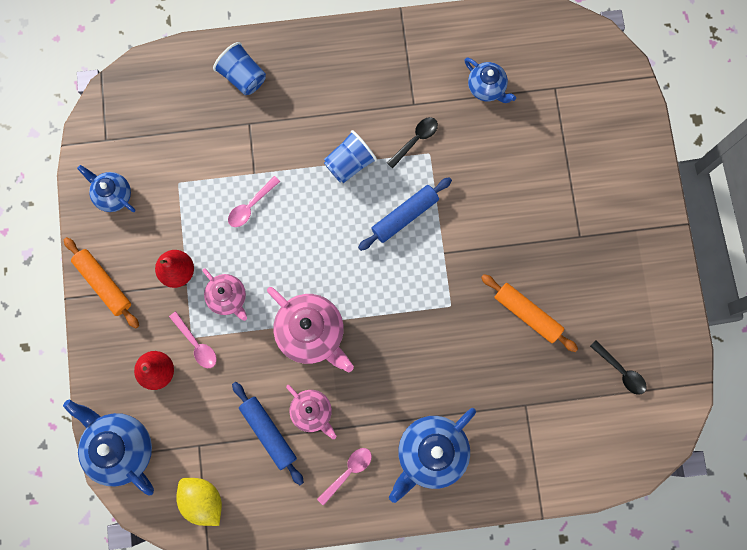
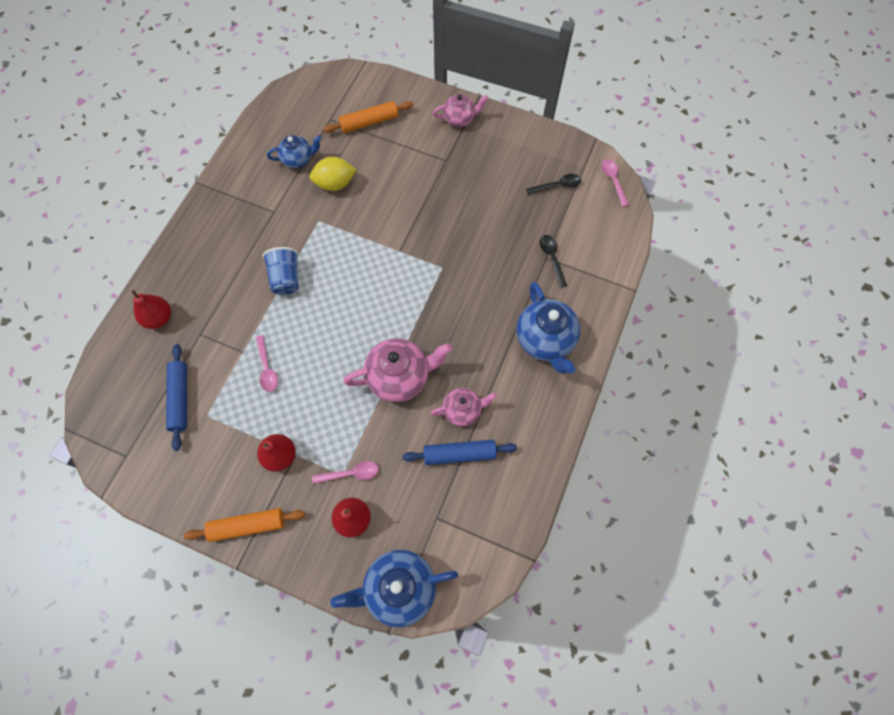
camera: 60 degrees left, 10 degrees down
(113, 195) = (177, 475): blue teapot -> none
(203, 500) = (484, 539): yellow lemon -> yellow lemon (335, 183)
(228, 298) = (329, 426): pink teapot -> pink teapot (460, 119)
(243, 76) = (159, 318): blue cup -> red pear
(348, 472) = (526, 409): pink spoon -> pink spoon (613, 180)
(405, 216) = (353, 262): blue rolling pin -> blue rolling pin (180, 398)
(415, 140) = (301, 224): black spoon -> black spoon (552, 258)
(527, 314) = (480, 221): orange rolling pin -> orange rolling pin (369, 122)

